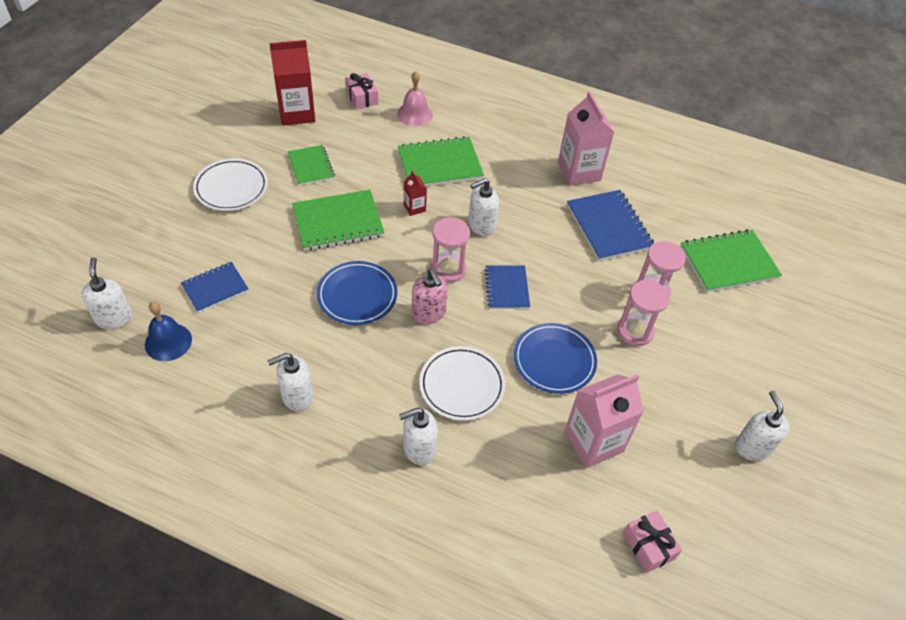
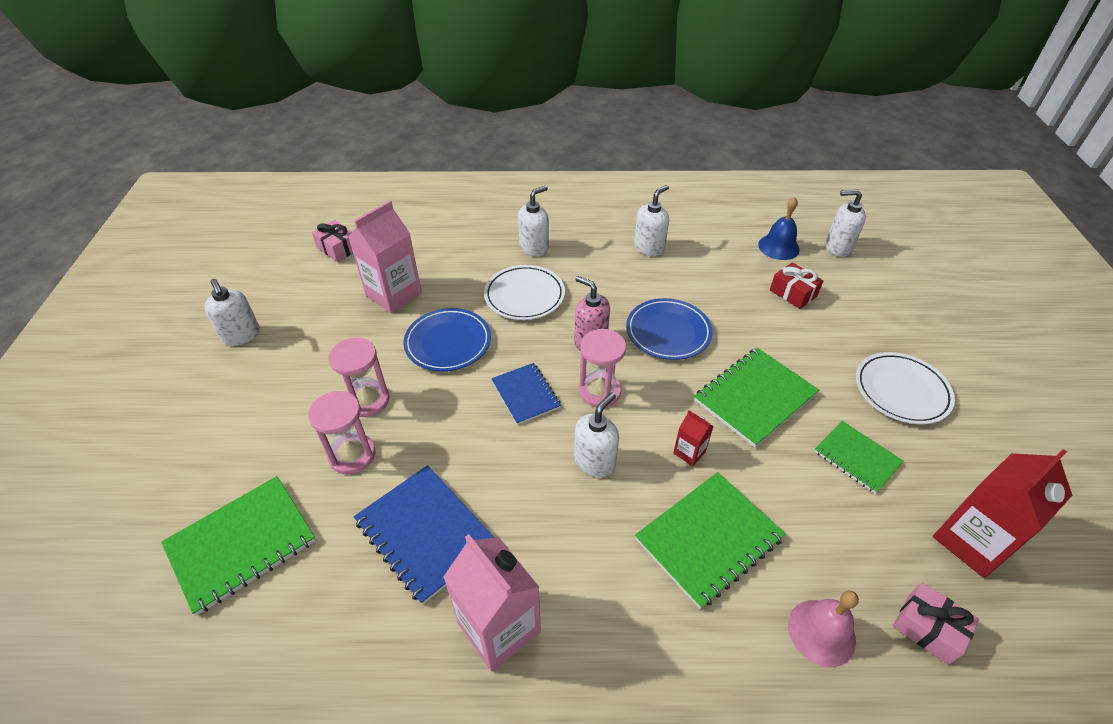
camera: 160 degrees right, 5 degrees down
(113, 317) = (837, 247): white soap dispenser -> white soap dispenser turned 135 degrees clockwise
(215, 288) = (793, 293): blue notebook -> red gift

